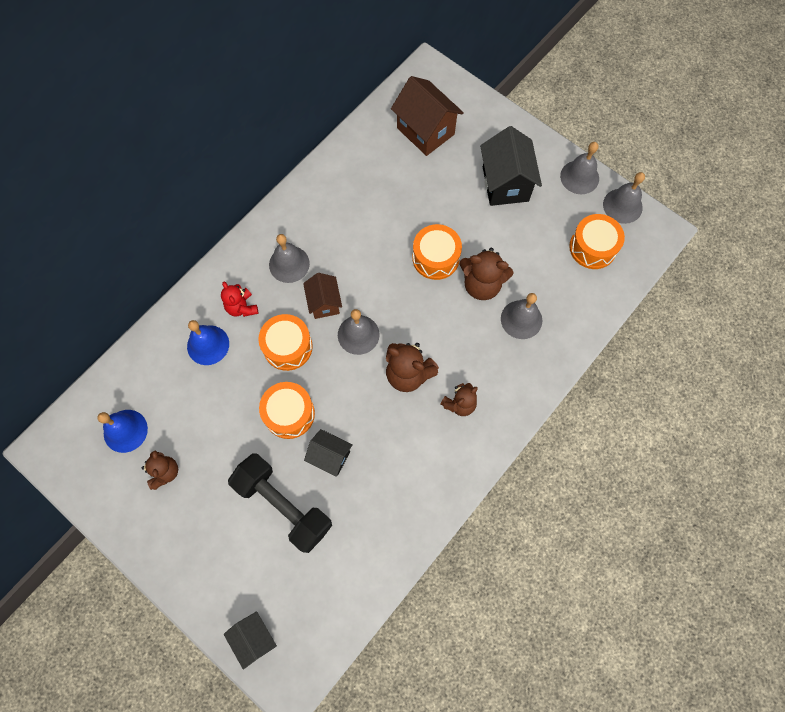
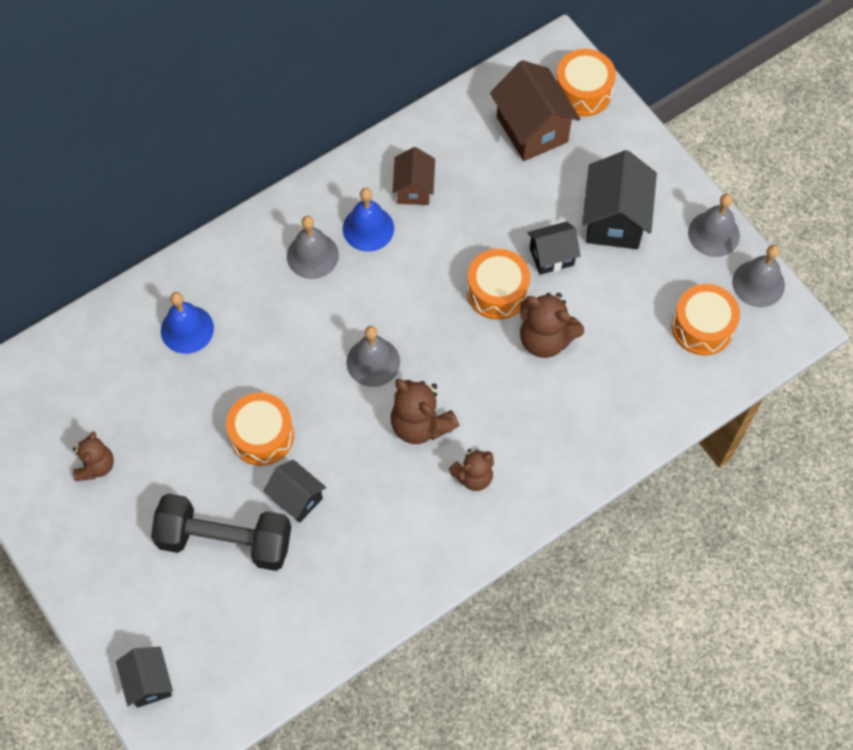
camera: 15 degrees right, 5 degrees down
(125, 431) = (62, 406): blue bell -> blue bell (368, 228)
(242, 307) = (240, 294): red teddy bear -> none
(283, 505) = (225, 540): black dumbbell -> black dumbbell turned 45 degrees counterclockwise
(287, 347) = (282, 355): orange drum -> orange drum (583, 92)
(324, 303) = (342, 313): brown house -> brown house (414, 189)
(468, 222) = (551, 256): none -> black house
(521, 319) = (582, 393): grey bell -> none

